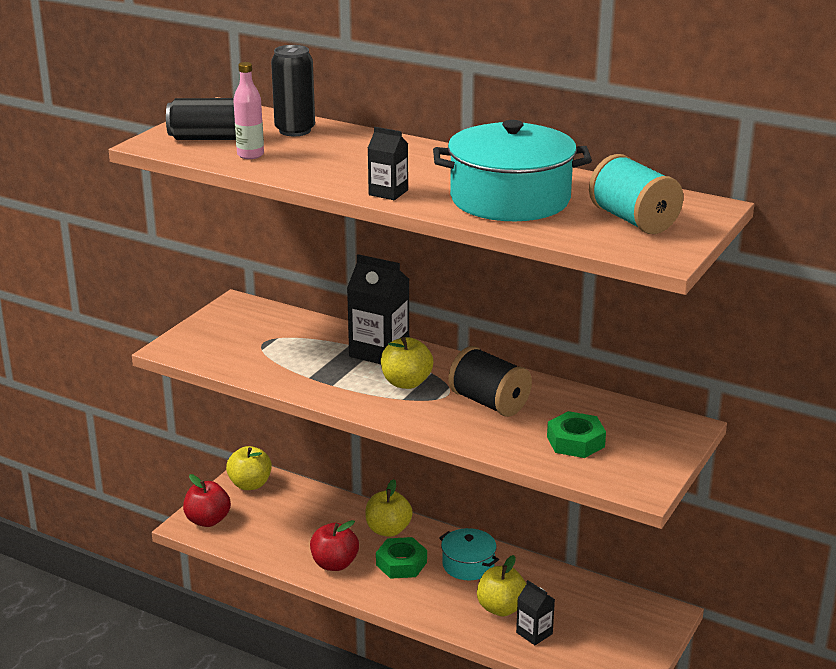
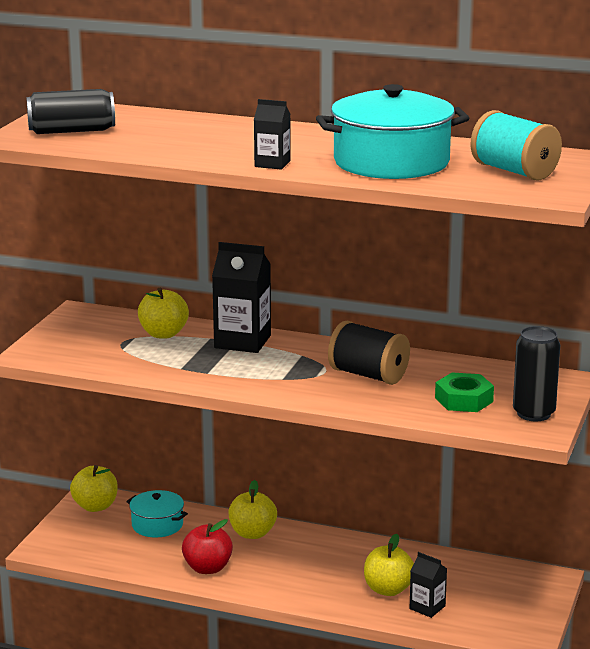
camera: 10 degrees left, 5 degrees down
(208, 520) = (62, 542): red apple -> none
(250, 155) = (119, 142): pink bottle -> none
(295, 130) = (151, 120): black can -> black can (533, 413)
(401, 563) = (275, 561): green nut -> none
(406, 383) = (280, 365): yellow apple -> yellow apple (163, 334)
(468, 565) = (343, 556): turquoise pot -> turquoise pot (157, 525)

